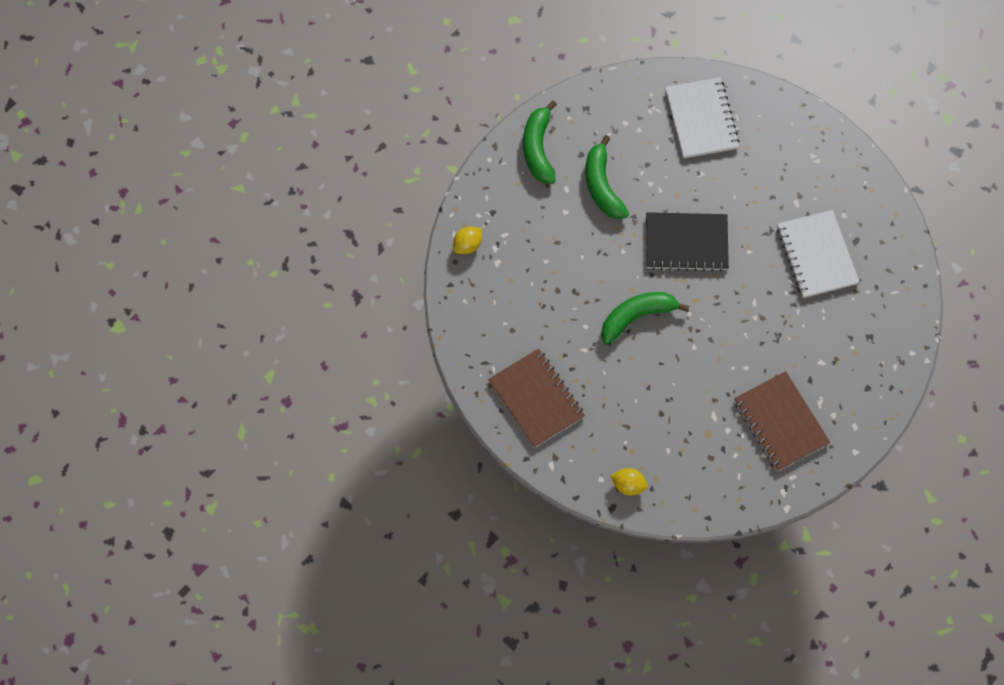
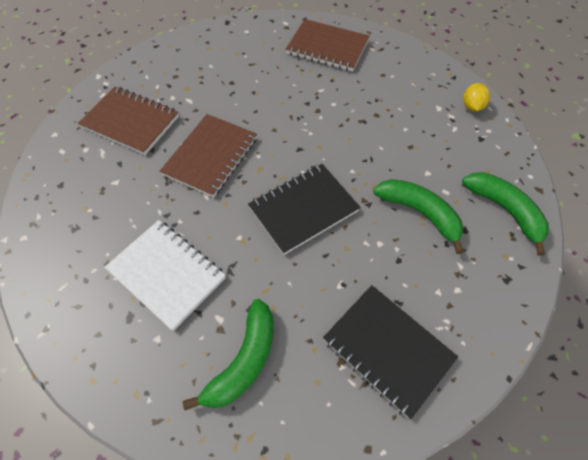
camera: 145 degrees right, 10 degrees down
(628, 485) = (225, 36): yellow lemon -> none
(636, 316) = (300, 130): green banana -> green banana (244, 360)
(701, 119) = (387, 349): white notebook -> black notebook
(729, 337) = (211, 156): none -> brown notebook

